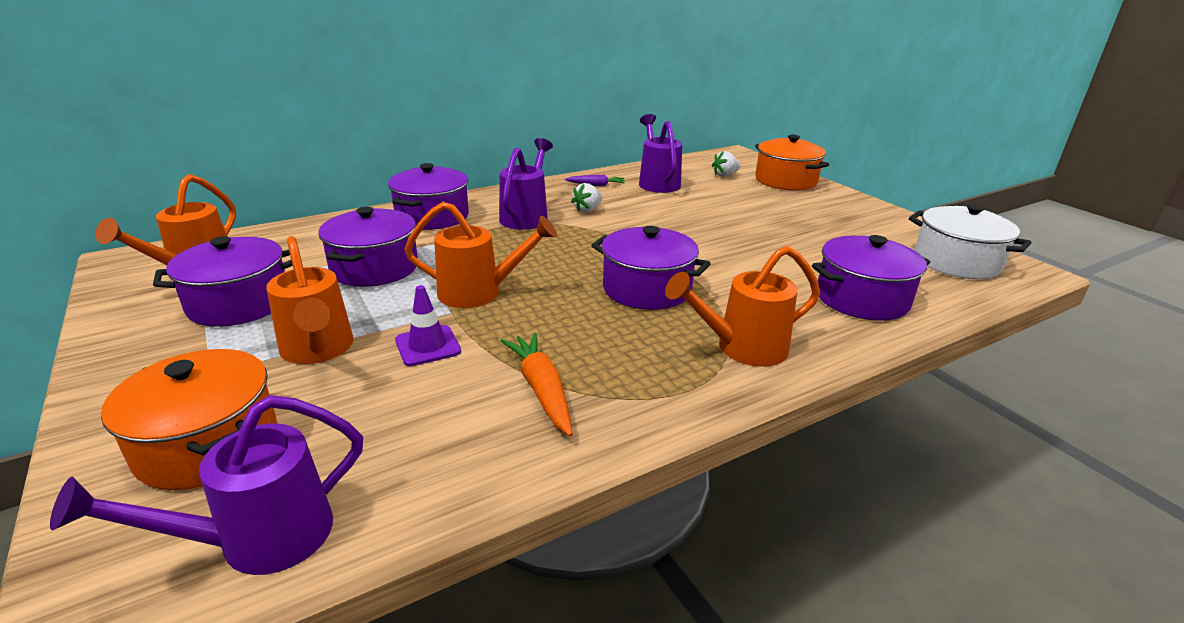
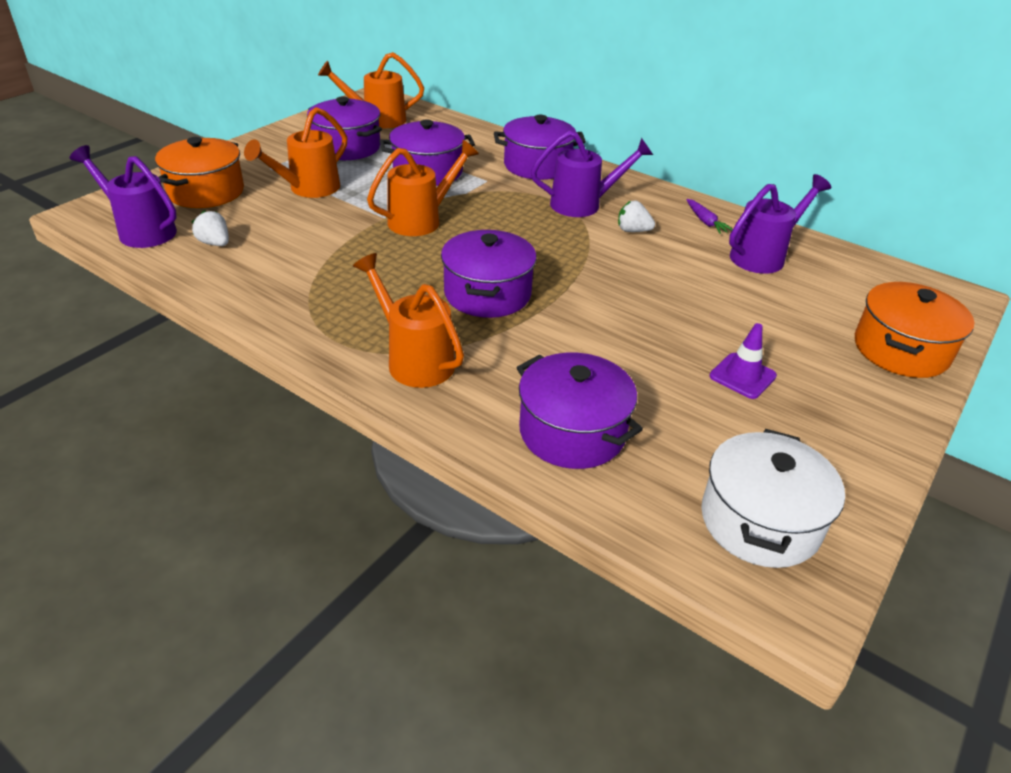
camera: 65 degrees right, 10 degrees up
(428, 346) = (334, 222): purple traffic cone -> purple traffic cone (742, 376)
(479, 293) = (421, 220): orange watering can -> orange watering can turned 105 degrees counterclockwise
(541, 390) = (304, 277): orange carrot -> none
(724, 175) = (853, 298): white strawberry -> white strawberry (215, 243)

